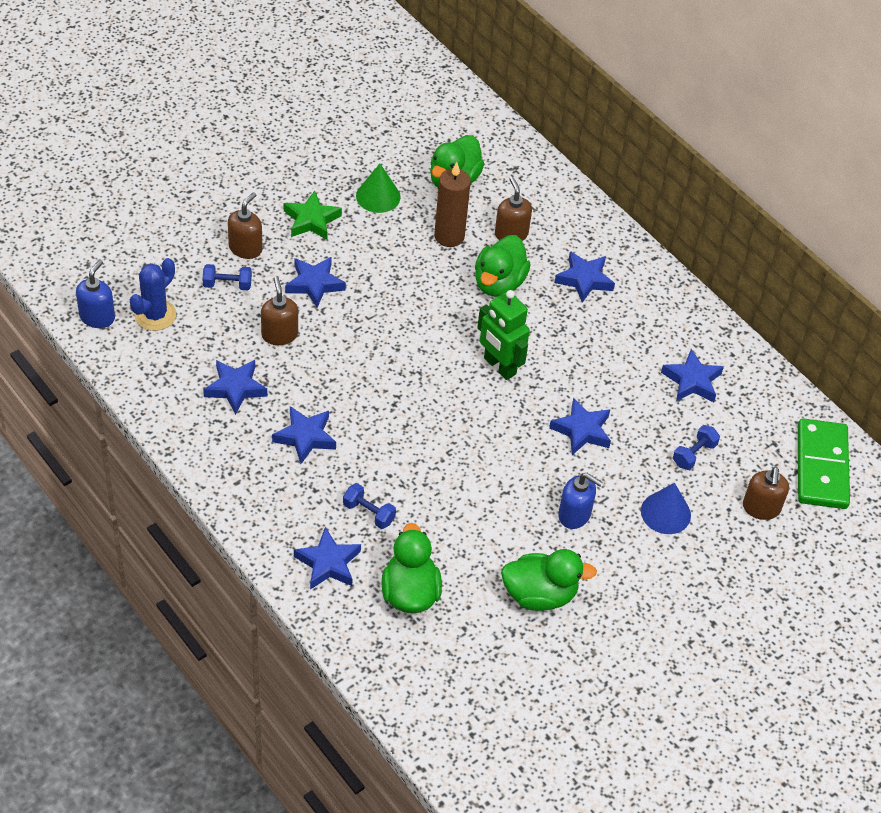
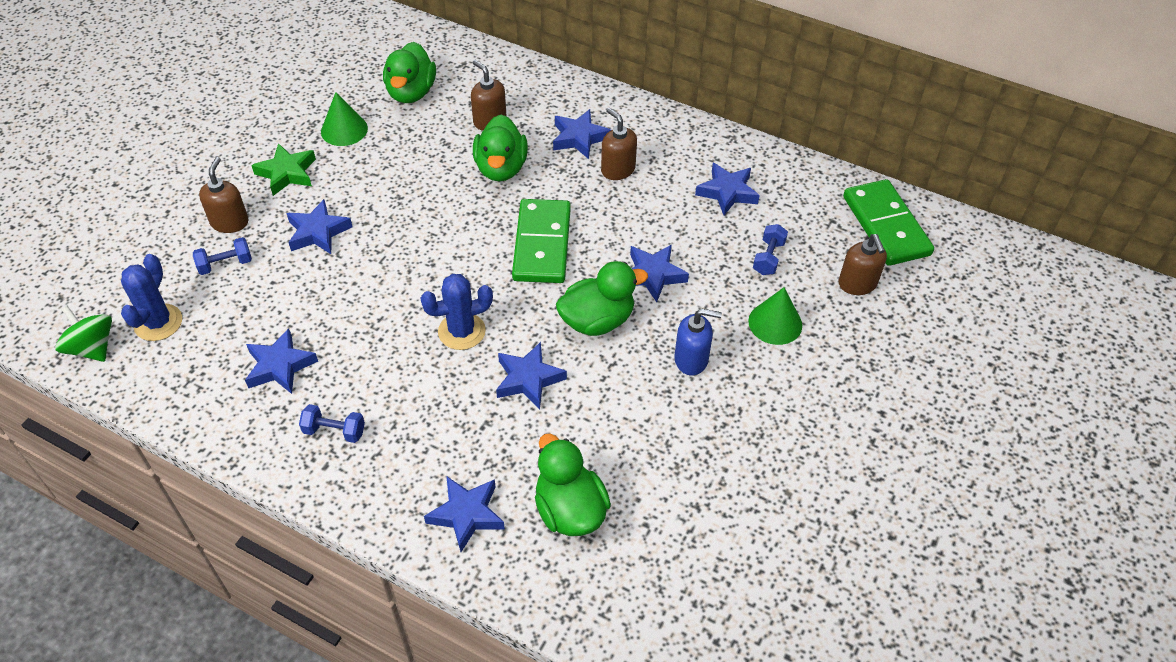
camera: 20 degrees left, 0 degrees up
(97, 317) = (92, 348): blue soap dispenser -> green spinning top
(279, 334) = (303, 294): brown soap dispenser -> brown soap dispenser (617, 169)
(305, 437) = (379, 388): blue star -> blue star (528, 379)
(369, 513) = (484, 441): blue dumbbell -> blue dumbbell (334, 431)
(394, 416) = (461, 331): none -> blue cactus
(449, 236) = (431, 142): brown candle -> none
(499, 366) = (542, 244): green robot -> green domino
(539, 595) = (702, 455): green duck -> green duck (597, 320)
(665, 513) = (775, 323): blue cone -> green cone

